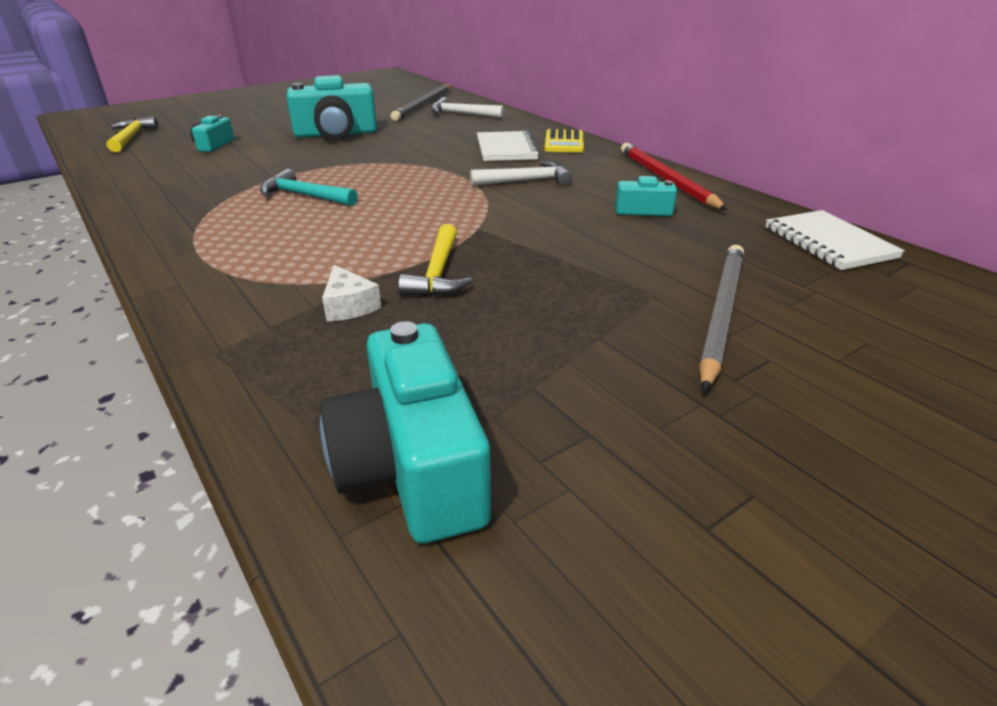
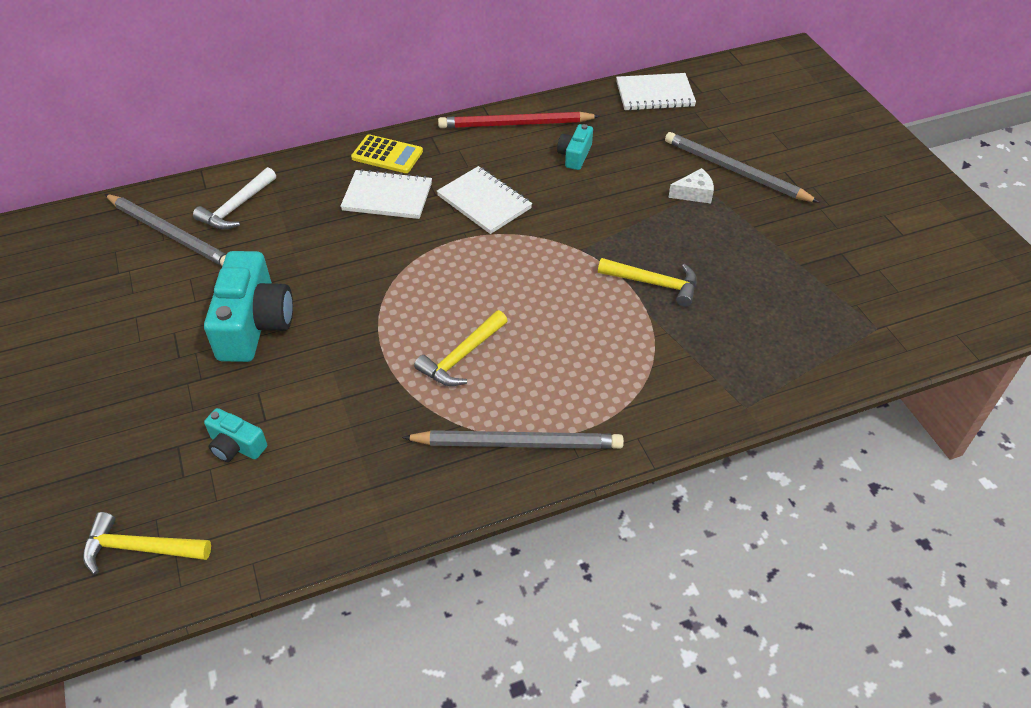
camera: 75 degrees left, 15 degrees up
(189, 228) = (517, 443): none -> grey pencil
(304, 196) = (462, 356): turquoise hammer -> yellow hammer
(349, 306) = (694, 335): white cheese -> white cheese (694, 193)
(412, 467) = (863, 320): turquoise camera -> none
(526, 181) = (484, 202): white hammer -> white notebook

